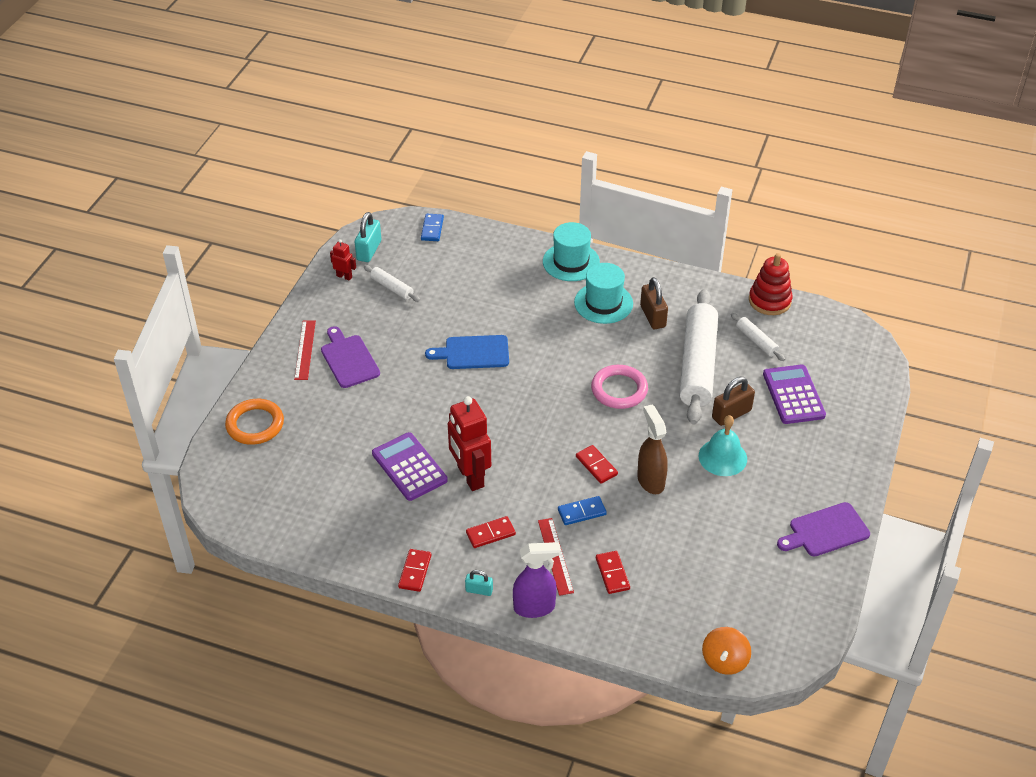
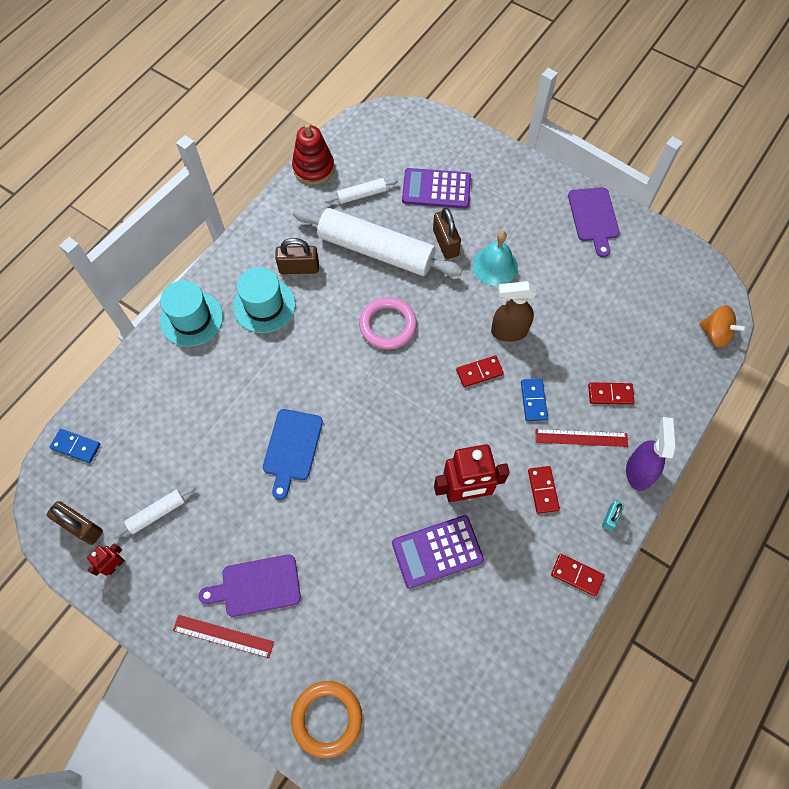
camera: 75 degrees left, 20 degrees up
(369, 250) = (81, 527): turquoise padlock -> brown padlock

